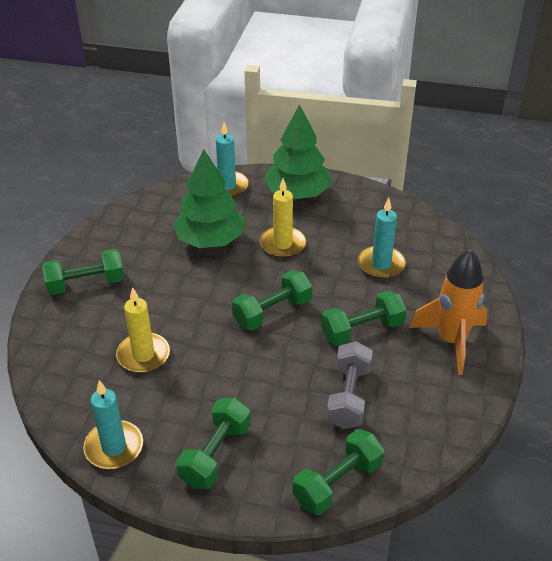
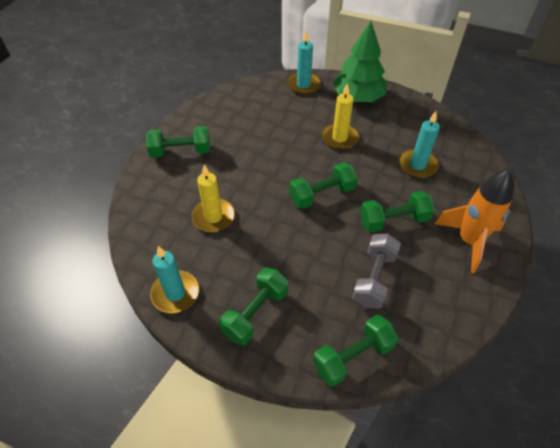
camera: 10 degrees right, 10 degrees up
(210, 240) = (283, 127): green tree -> none

